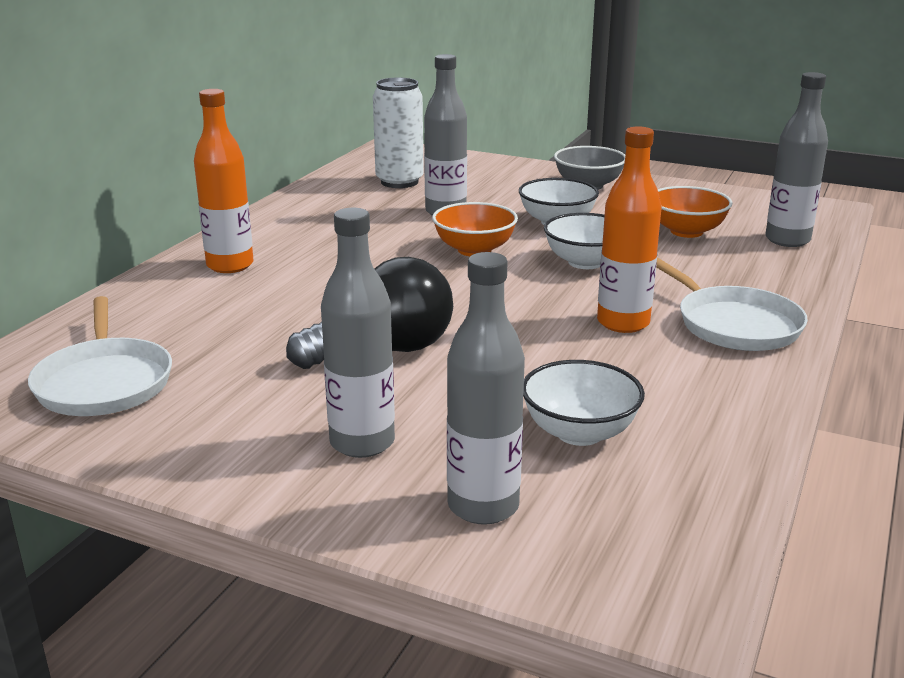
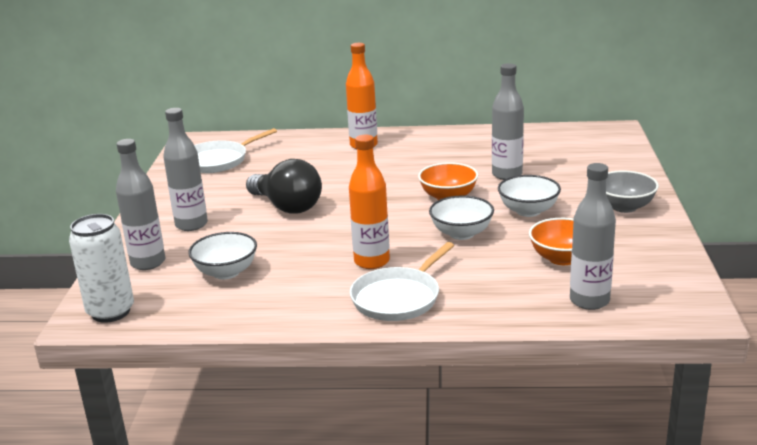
camera: 70 degrees right, 0 degrees up
(399, 182) = (548, 149): white can -> white can (111, 312)

